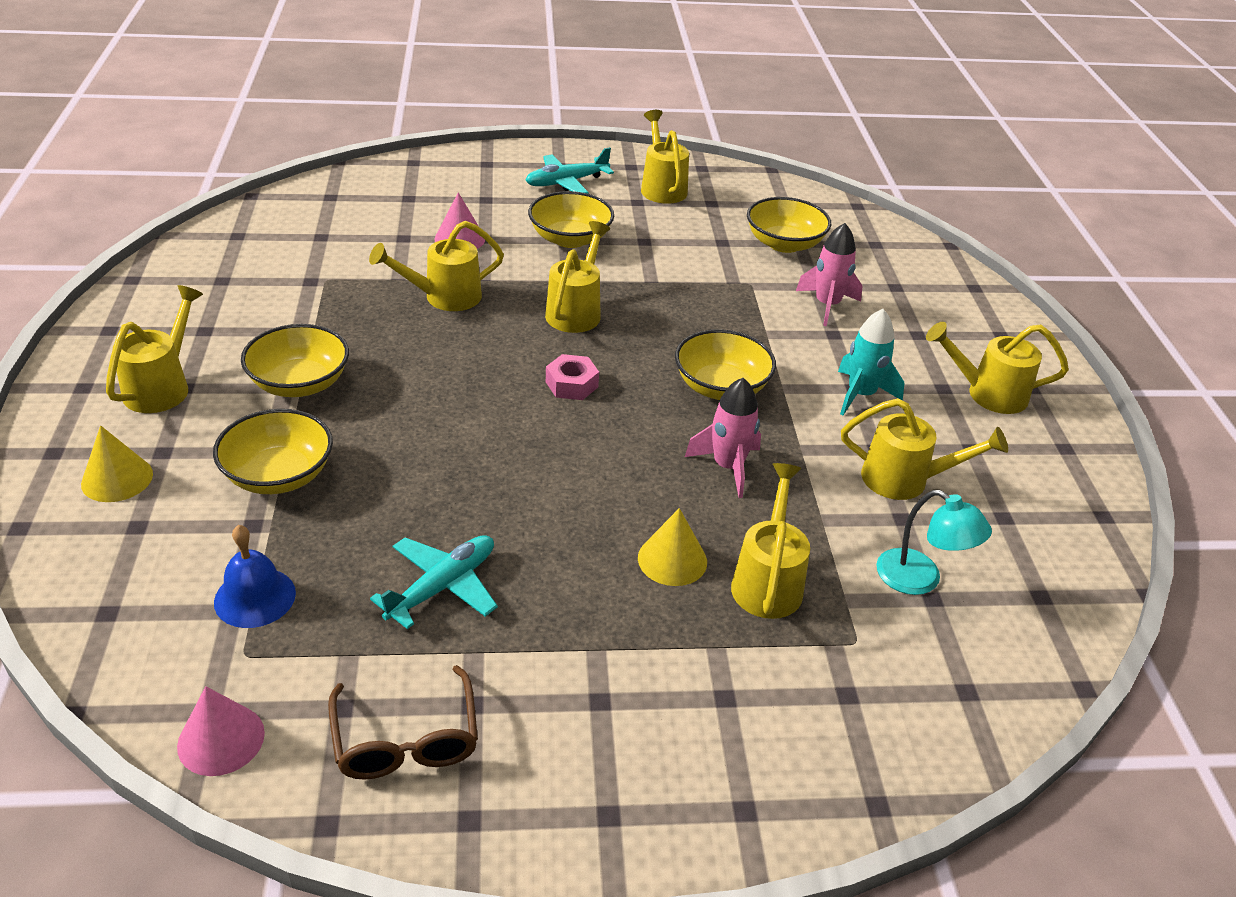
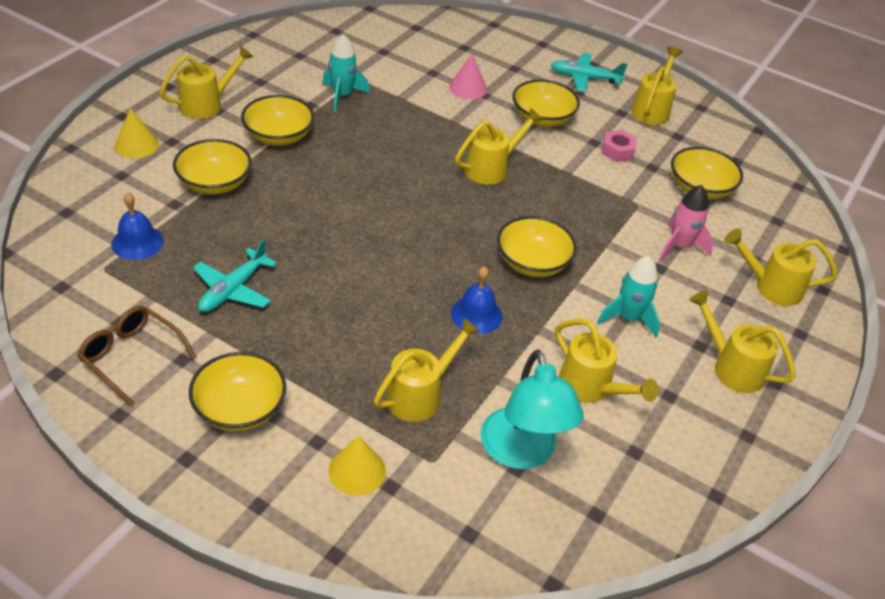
camera: 35 degrees right, 5 degrees up
(221, 739) = (53, 303): pink cone -> none
(327, 304) = (342, 96): none -> turquoise rocket
(406, 740) = (131, 357): brown glasses -> brown glasses turned 105 degrees clockwise
(442, 586) = (233, 290): turquoise plane -> turquoise plane turned 135 degrees clockwise
(445, 297) = (417, 122): yellow watering can -> yellow watering can (771, 287)
(571, 384) = (435, 213): pink nut -> pink nut (617, 151)
(604, 716) = (240, 408): none -> yellow bowl
(672, 559) = (376, 349): yellow cone -> yellow cone (357, 470)
(728, 467) = (476, 314): pink rocket -> blue bell
(920, 579) = (522, 453): turquoise lamp -> turquoise lamp, size x1.52

